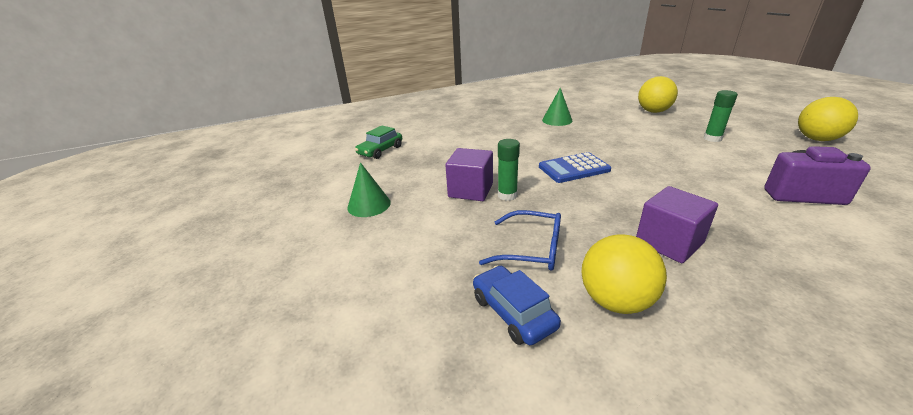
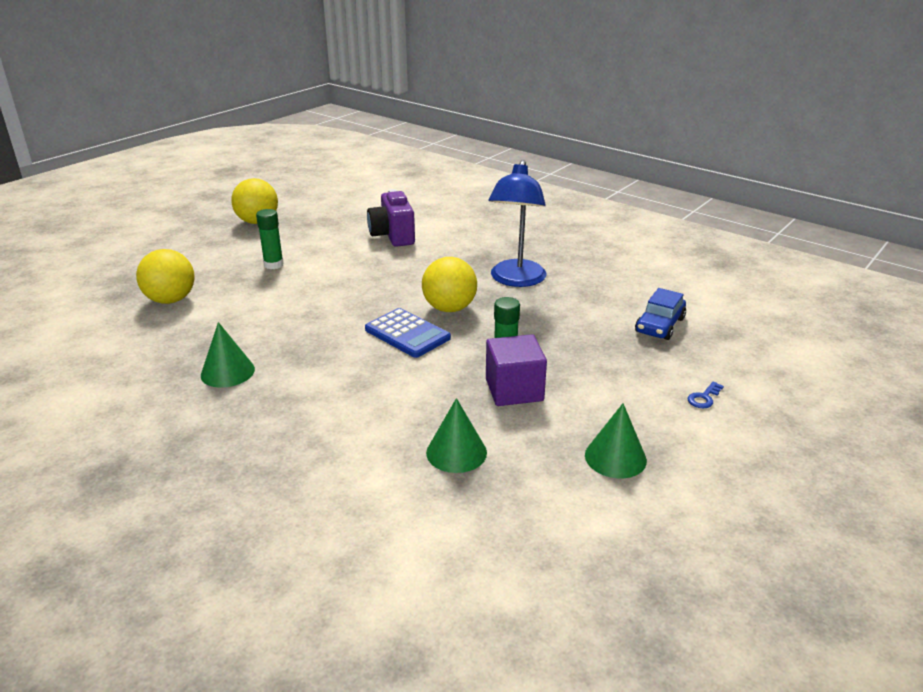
camera: 120 degrees left, 0 degrees up
(374, 275) = (704, 398): none -> blue key
(380, 151) = (454, 533): green car -> none
(431, 161) = (456, 452): none -> green cone
(532, 249) = (583, 331): blue glasses -> none
(615, 301) = (605, 293): yellow ball -> yellow ball (449, 308)
(668, 243) = (516, 280): purple cube -> blue lamp

